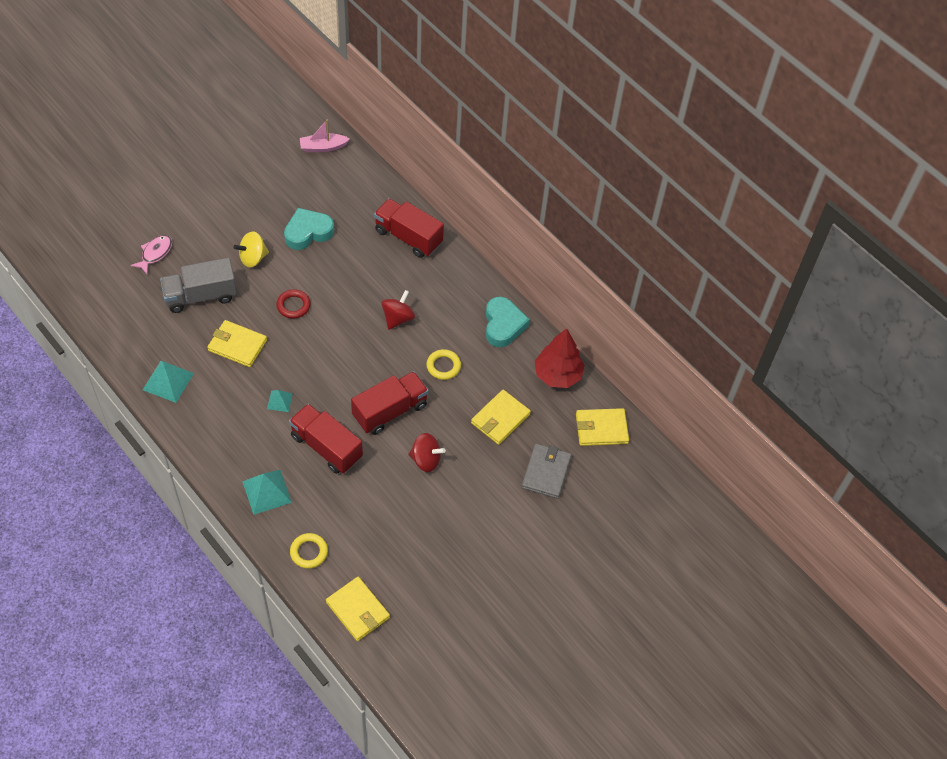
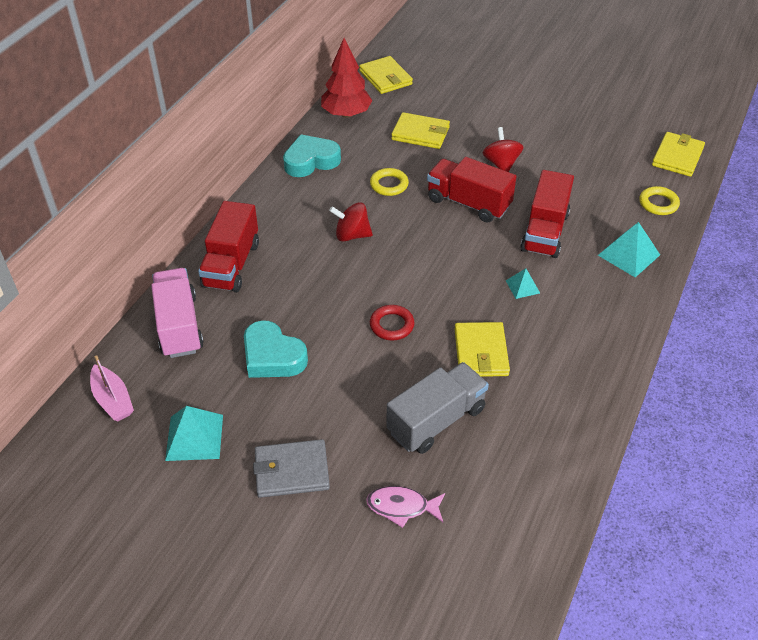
camera: 110 degrees left, 10 degrees down
(168, 381) = (576, 394): turquoise pyramid -> turquoise pyramid (194, 437)
(201, 296) = (436, 420): grey truck -> grey truck turned 90 degrees counterclockwise
(253, 258) = (345, 394): yellow spinning top -> none
(365, 193) = (179, 326): none -> pink truck
(546, 472) = (453, 95): grey wallet -> grey wallet (291, 471)

